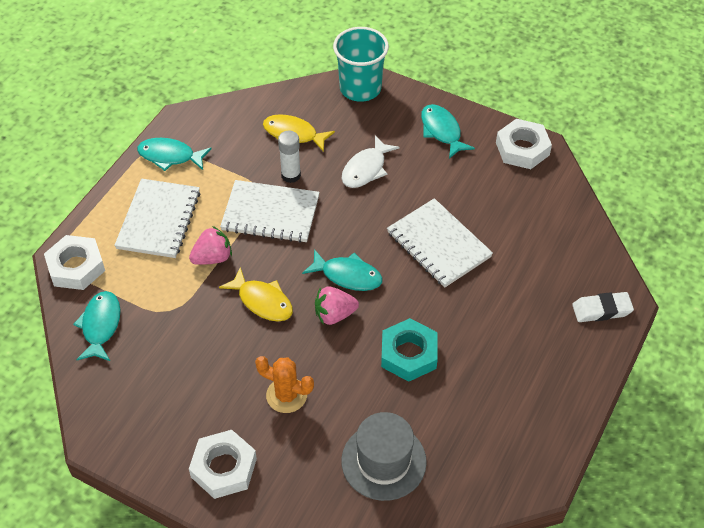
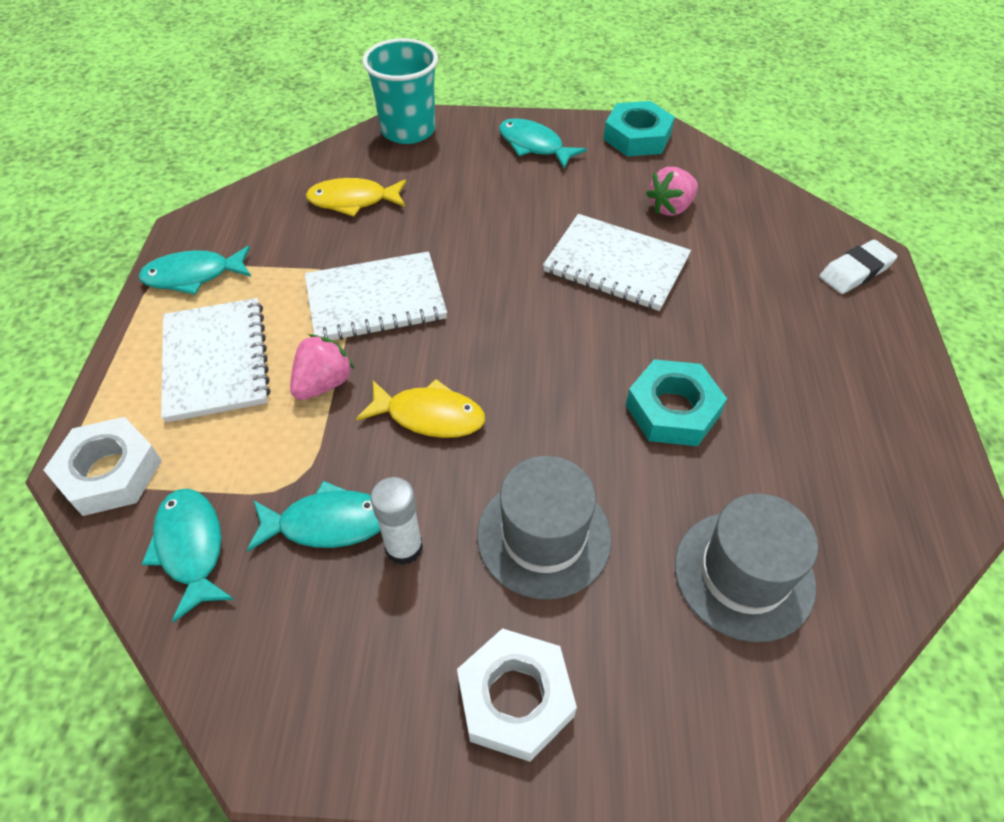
camera: 25 degrees left, 0 degrees up
(286, 395) = (544, 536): orange cactus -> grey hat
(291, 175) = (377, 247): white glue stick -> white glue stick (404, 547)
(334, 315) = (541, 396): pink strawberry -> pink strawberry (671, 207)
(347, 275) = (526, 340): turquoise fish -> turquoise fish (327, 523)
(366, 169) = (470, 211): white fish -> none
(522, 149) = (637, 137): white nut -> turquoise nut

